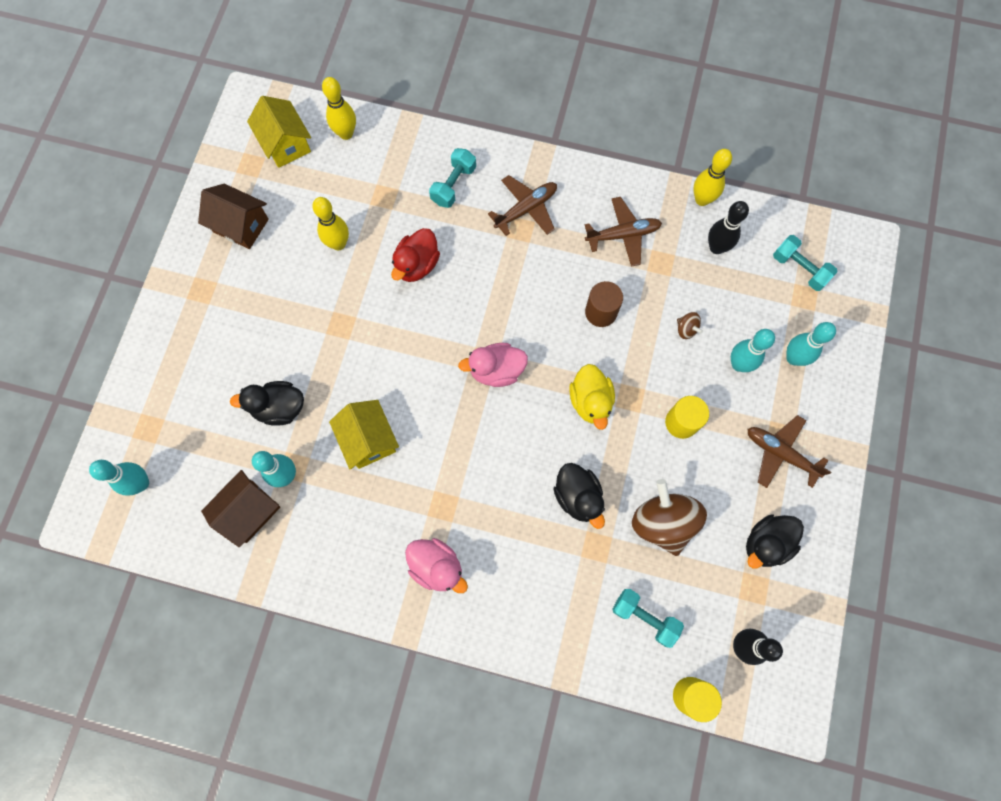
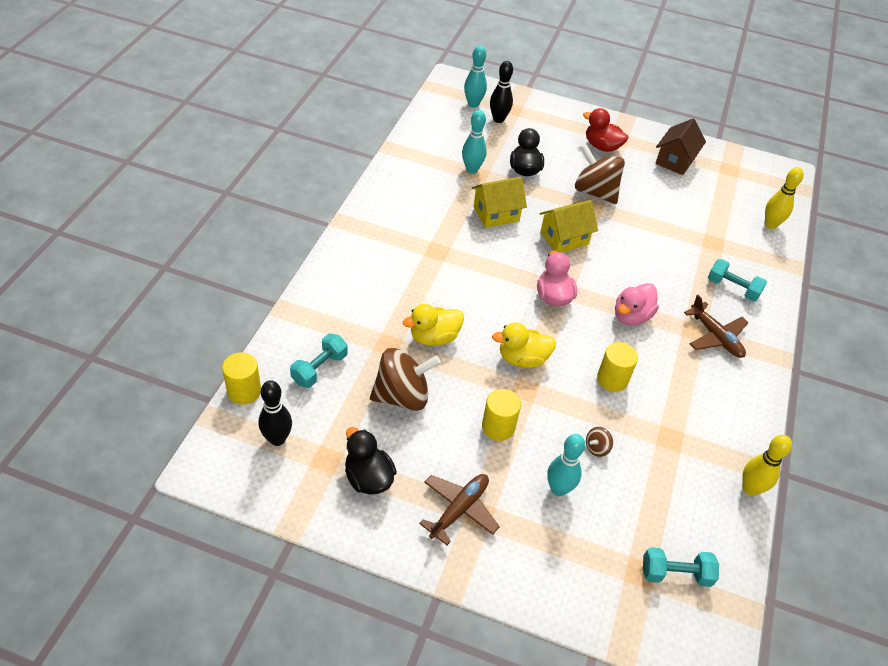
camera: 90 degrees right, 25 degrees down
(249, 511) = (447, 150): brown house -> none
(286, 144) = (752, 189): yellow house -> yellow house (564, 238)
(312, 322) = (595, 192): none -> brown spinning top
(338, 244) = (665, 211): yellow bowling pin -> none
(417, 265) = (650, 256): red duck -> red duck (602, 146)
(437, 567) = (389, 242): pink duck -> pink duck (631, 316)
(578, 497) = (434, 337): black duck -> yellow duck
(601, 312) = (612, 379): brown cylinder -> yellow cylinder
(623, 235) = (697, 410): brown plane -> none
(716, 247) = (693, 492): black bowling pin -> black bowling pin (498, 119)
(793, 358) = (565, 544): turquoise bowling pin -> none
(799, 268) = (675, 574): turquoise dumbbell -> turquoise dumbbell turned 45 degrees clockwise

